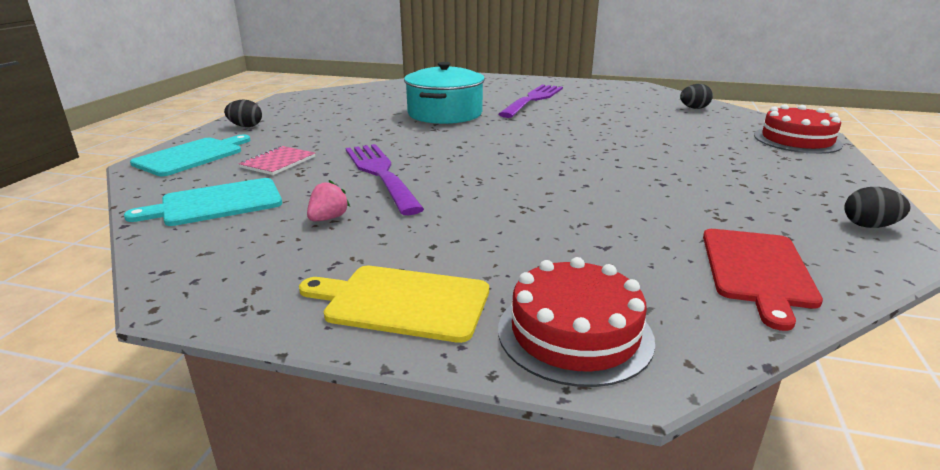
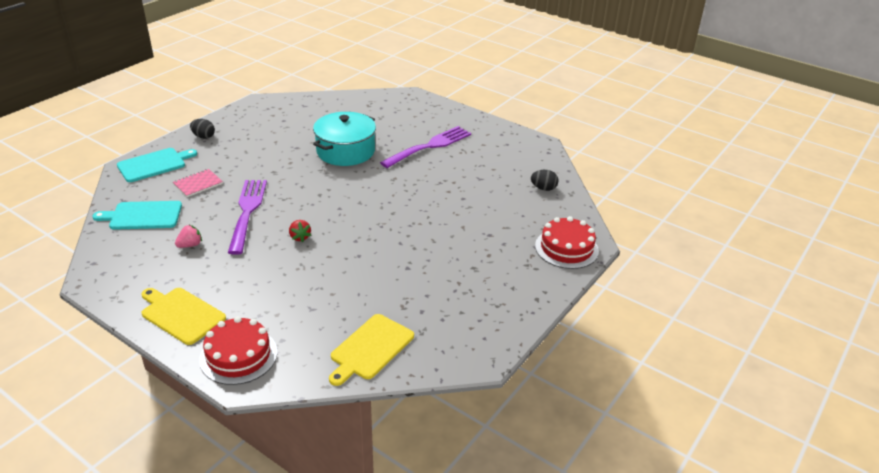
camera: 20 degrees right, 10 degrees up
(484, 183) = (300, 237): none -> red strawberry
(757, 270) = (370, 348): red cutting board -> yellow cutting board
(869, 226) = (483, 339): black egg -> none

